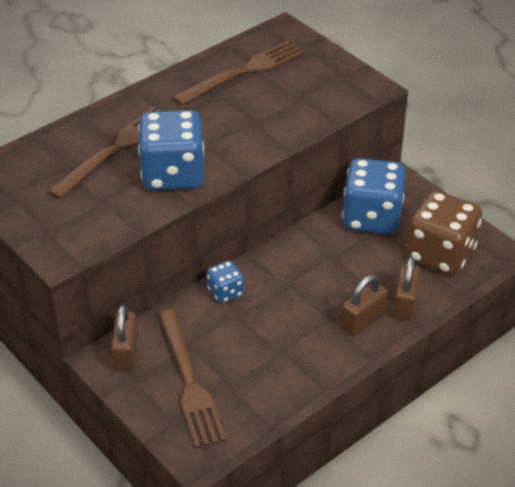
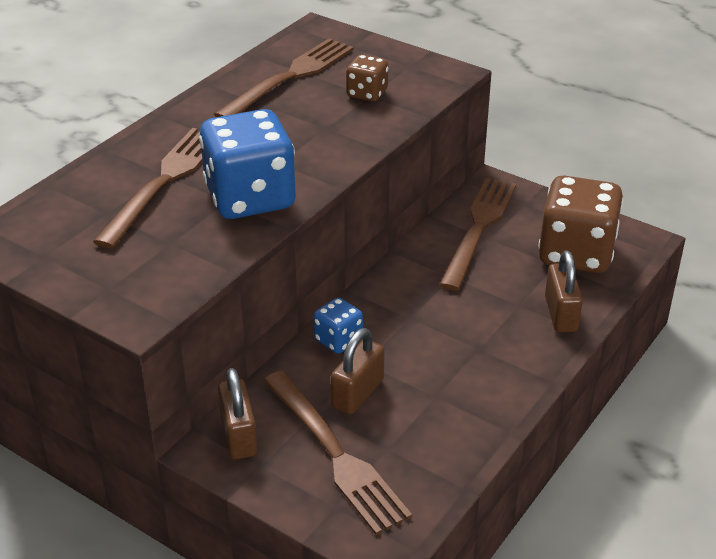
camera: 15 degrees left, 5 degrees down
(298, 96) = (367, 93): none -> brown dice
(363, 320) = (519, 341): brown padlock -> brown padlock (358, 393)
(372, 217) = (479, 227): blue dice -> brown fork

